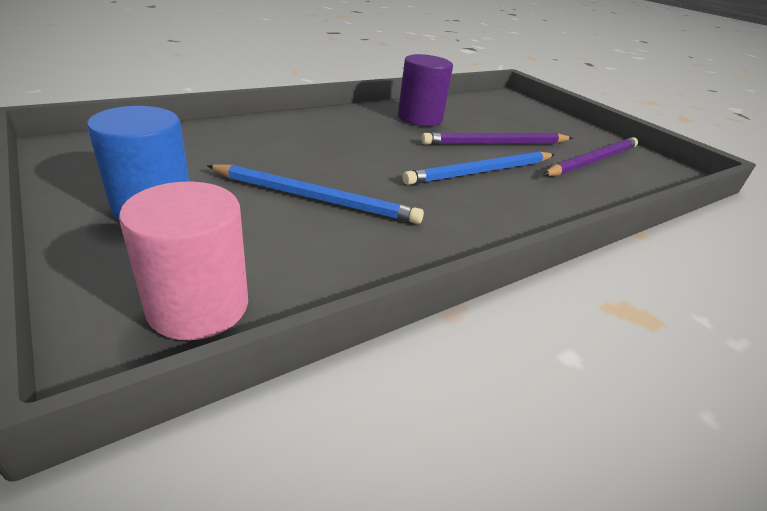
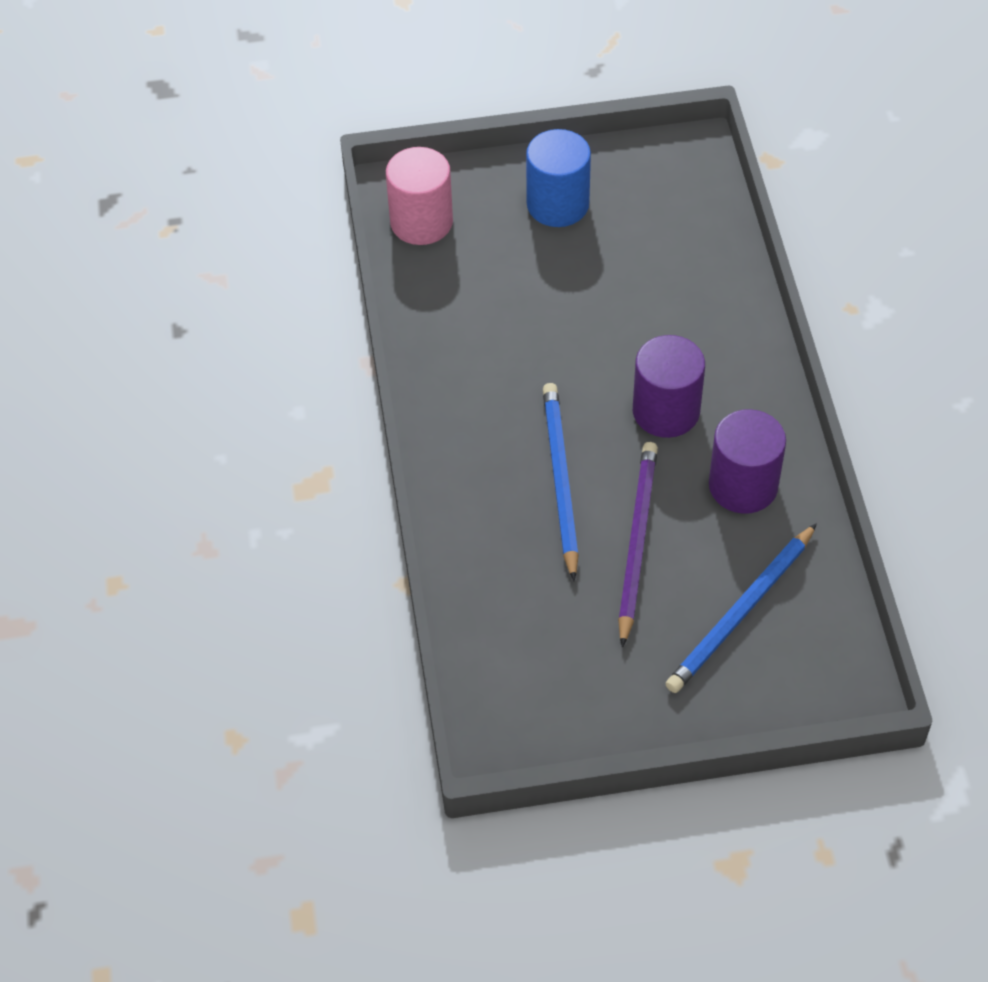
camera: 120 degrees right, 20 degrees up
(314, 198) = (542, 311): blue pencil -> blue pencil (742, 612)
(383, 141) = (666, 411): none -> purple cylinder
(592, 161) = (559, 638): purple pencil -> none

